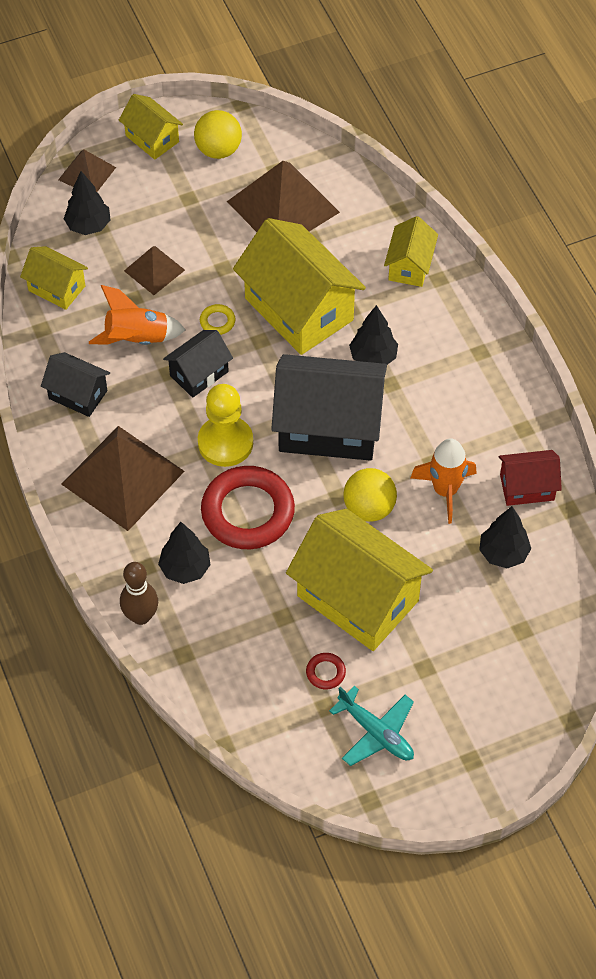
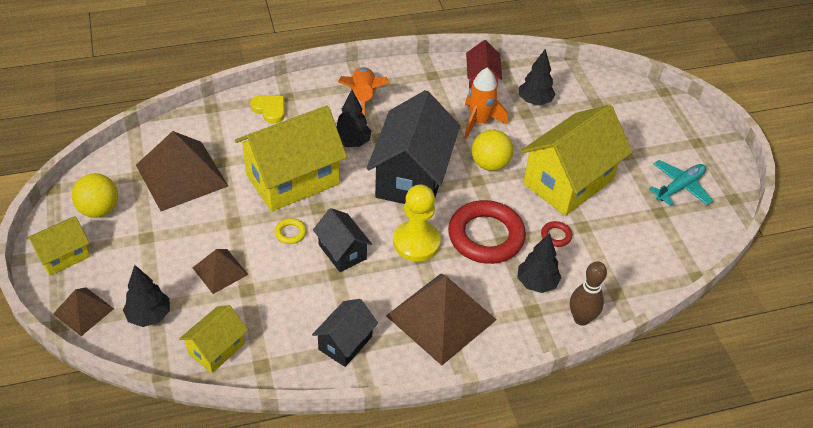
camera: 85 degrees left, 10 degrees down
(137, 339) = (293, 291): orange rocket -> orange rocket (363, 99)
(325, 672) = (631, 208): red ring -> red ring (556, 236)
(410, 266) = (269, 110): yellow house -> yellow heart

